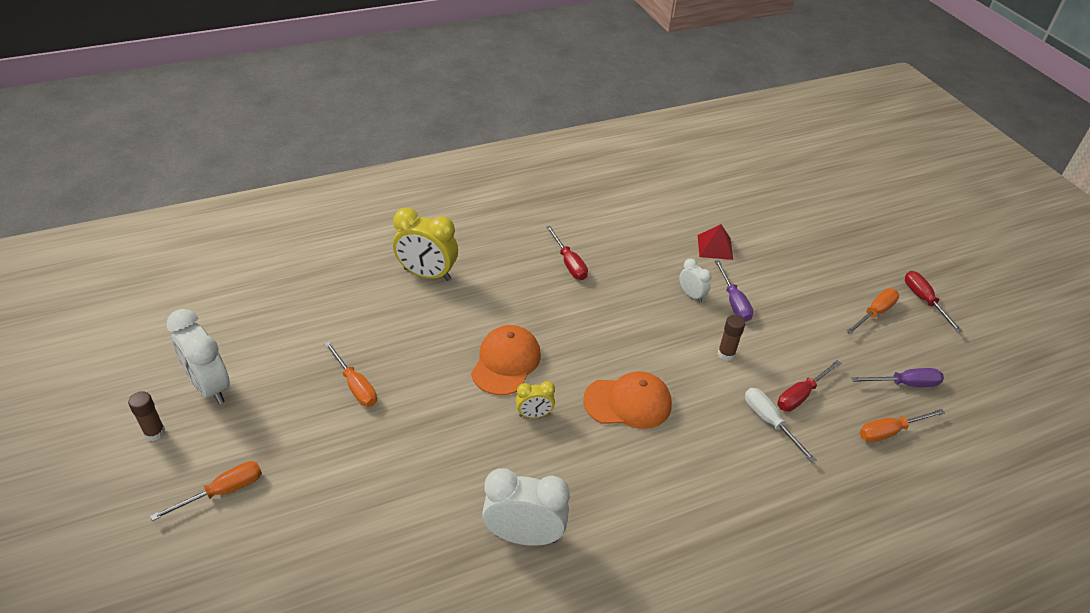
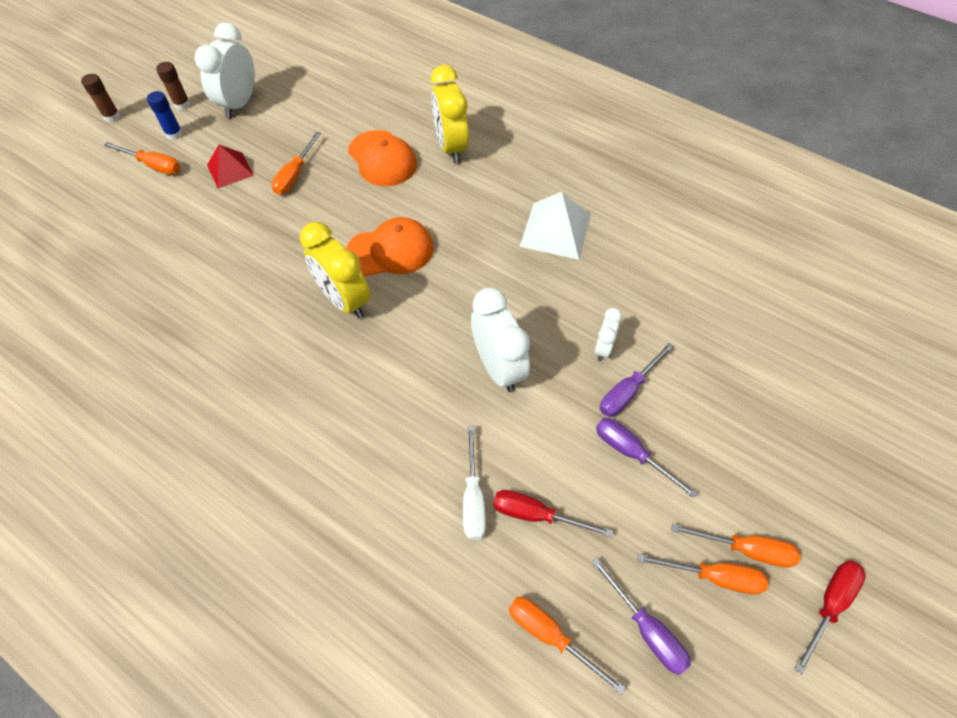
camera: 60 degrees right, 15 degrees up
(194, 456) = (174, 134): none -> blue glue stick
(524, 536) = (211, 358): white clock -> white clock (498, 367)
(534, 414) = (344, 300): yellow clock -> yellow clock, size x1.91
(569, 263) = (555, 230): red screwdriver -> white pyramid
(628, 402) = (409, 362): orange cap -> orange cap (382, 159)
(715, 247) = (700, 336): red pyramid -> red pyramid (230, 170)
(726, 354) = (541, 417): brown glue stick -> brown glue stick (112, 116)
(769, 422) = (473, 498): white screwdriver -> white screwdriver turned 150 degrees clockwise
(781, 325) = (631, 453): none -> purple screwdriver
(885, 336) = (713, 576): none -> orange screwdriver

